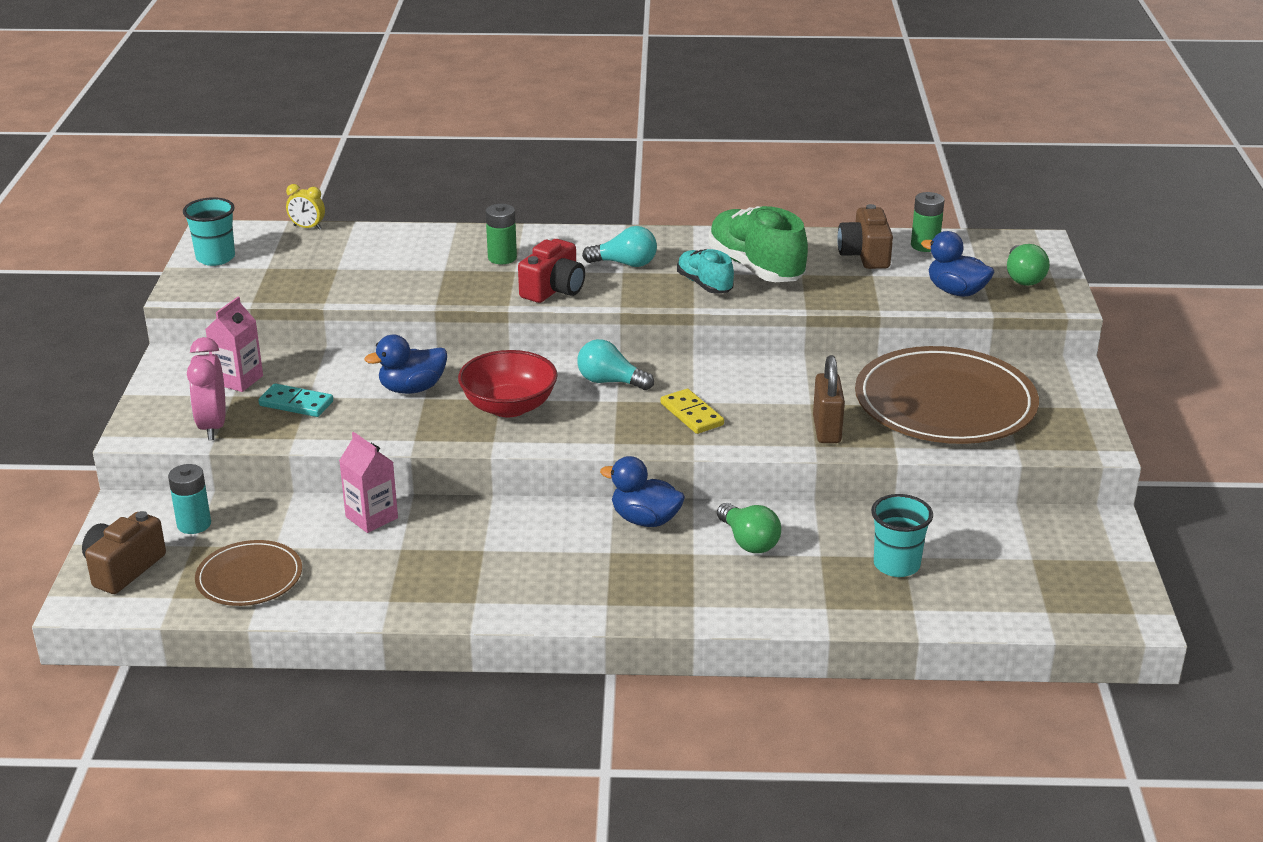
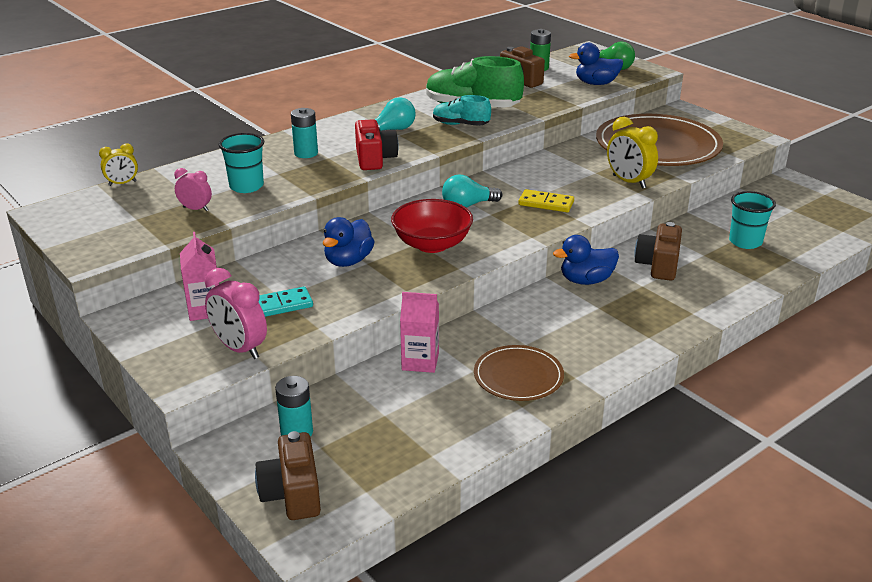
camera: 40 degrees left, 0 degrees up
(215, 258) = (78, 228): turquoise cup -> turquoise cup (246, 186)
(249, 577) = (401, 445): brown plate -> brown plate (518, 376)
(323, 278) = (195, 209): none -> pink clock
(502, 258) = (306, 153): green battery -> turquoise battery
(748, 541) = (658, 265): green light bulb -> brown camera
(826, 430) = (629, 182): brown padlock -> yellow clock

